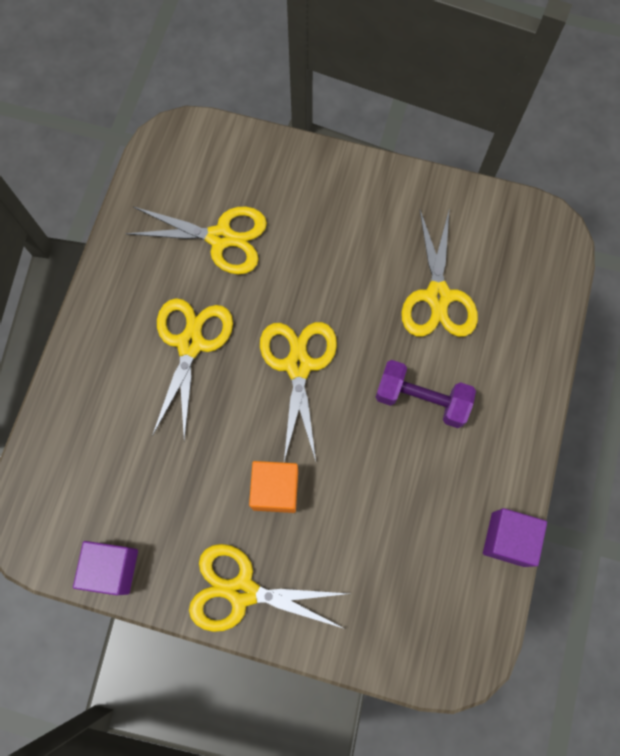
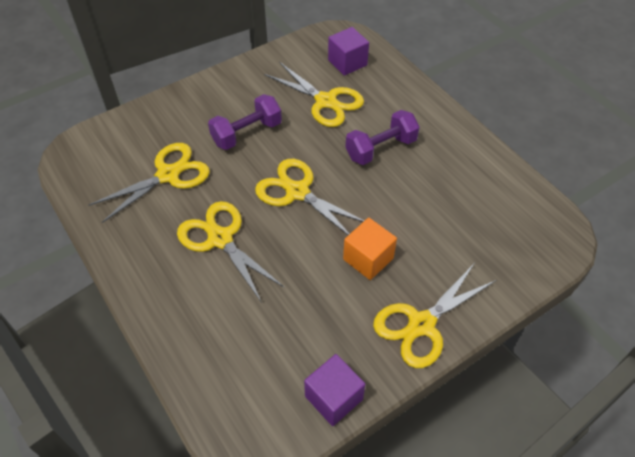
camera: 50 degrees left, 20 degrees down
(329, 260) = (247, 133): none -> purple dumbbell
(508, 539) = (504, 166): purple cube -> purple cube (347, 62)

